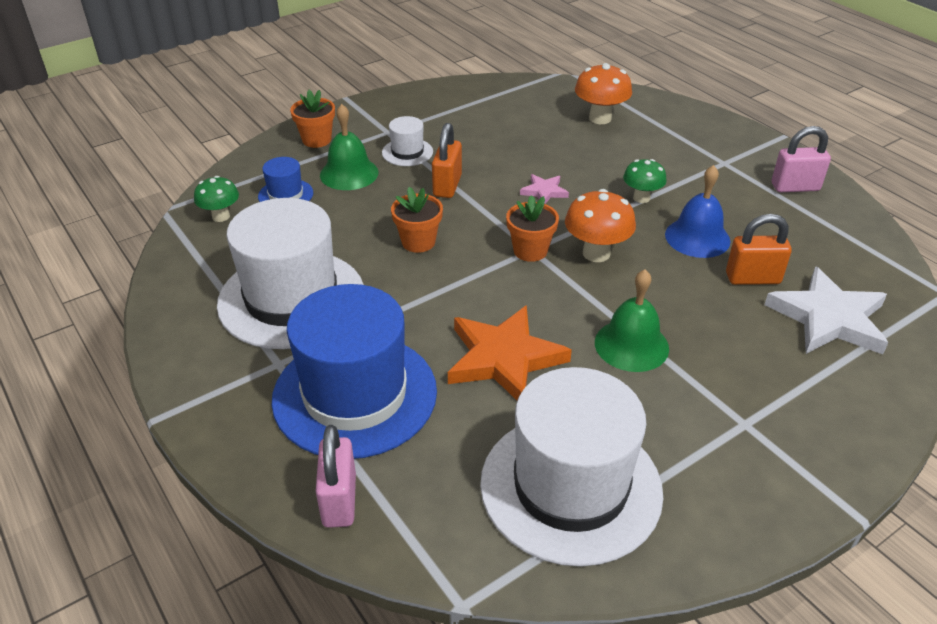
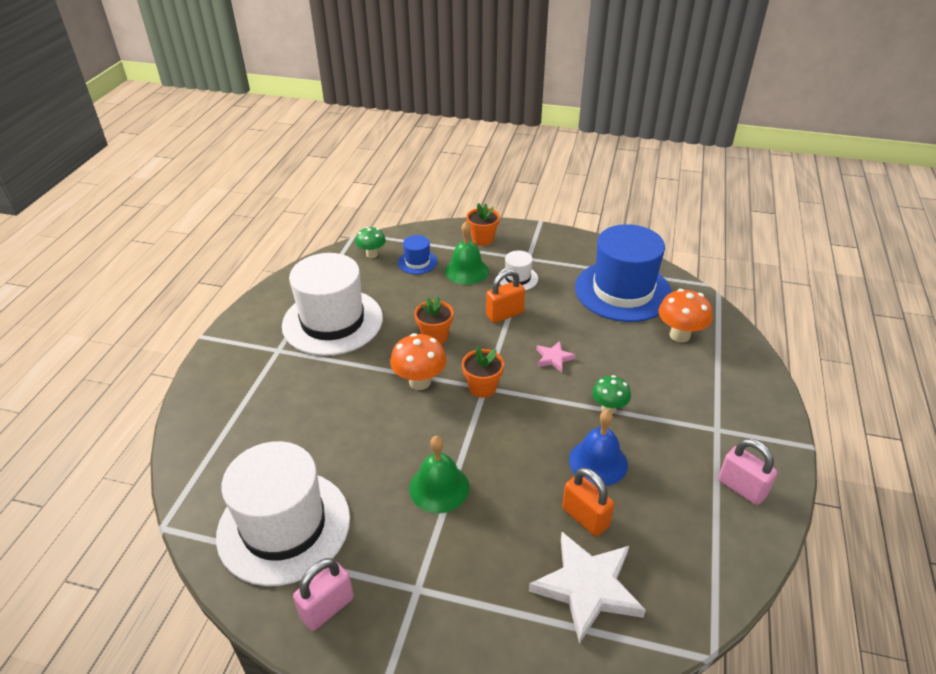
camera: 50 degrees right, 0 degrees up
(339, 500) = (199, 435): pink padlock -> pink padlock (327, 608)
(355, 394) = (280, 392): blue hat -> blue hat (623, 291)
(504, 358) = (367, 434): orange star -> none
(596, 253) = (516, 419): orange mushroom -> orange mushroom (420, 382)

